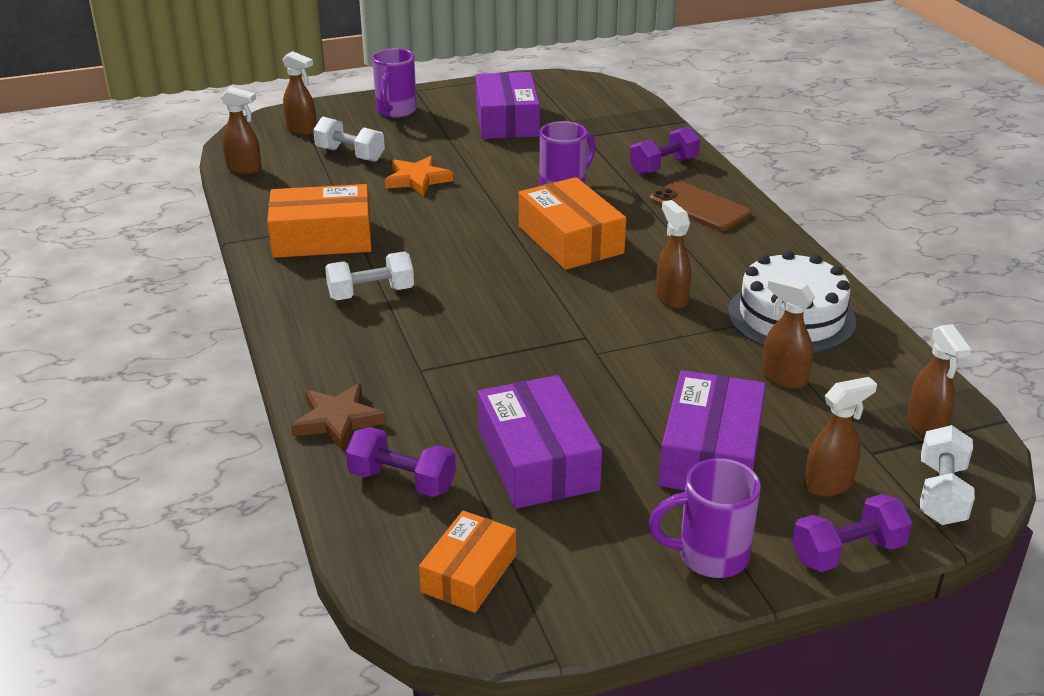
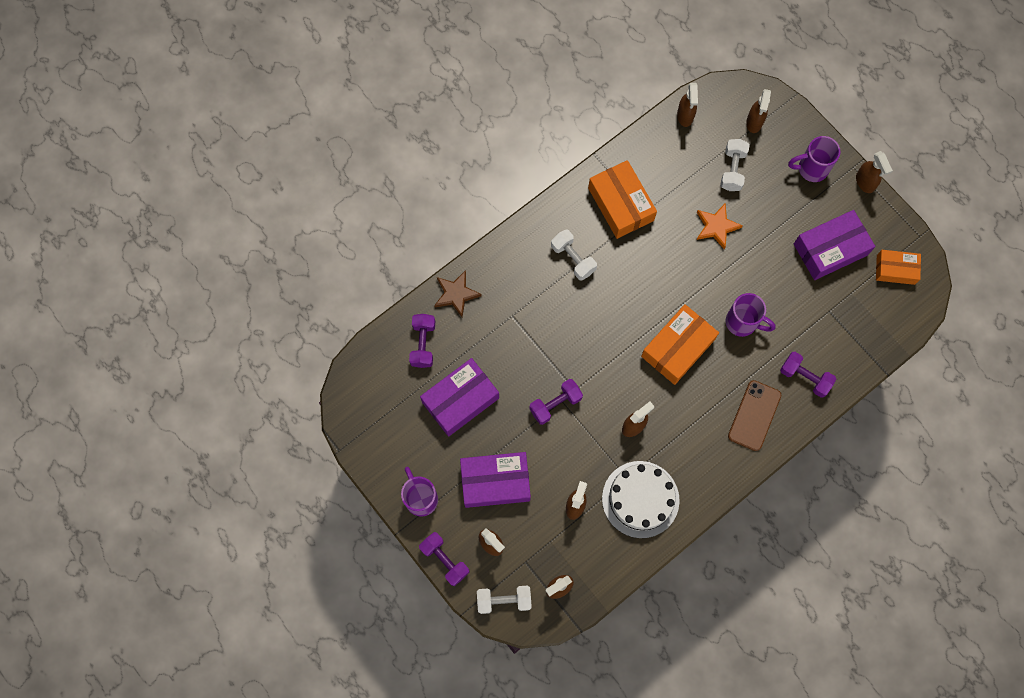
camera: 70 degrees right, 40 degrees up
(441, 88) = (865, 182): none -> brown spray bottle
(469, 573) = (374, 397): orange box -> orange box (895, 269)
(599, 360) = (555, 404): none -> purple dumbbell

